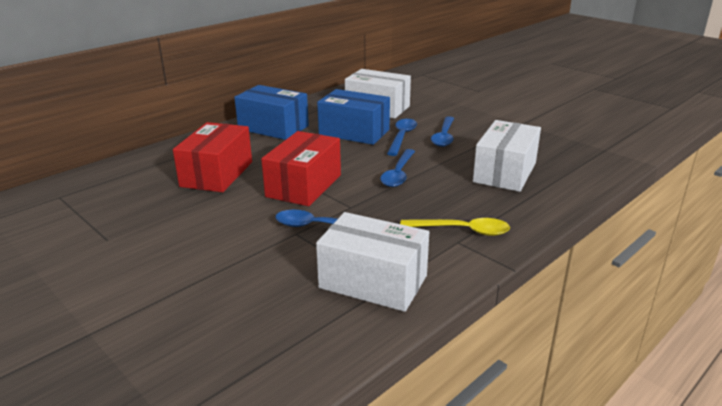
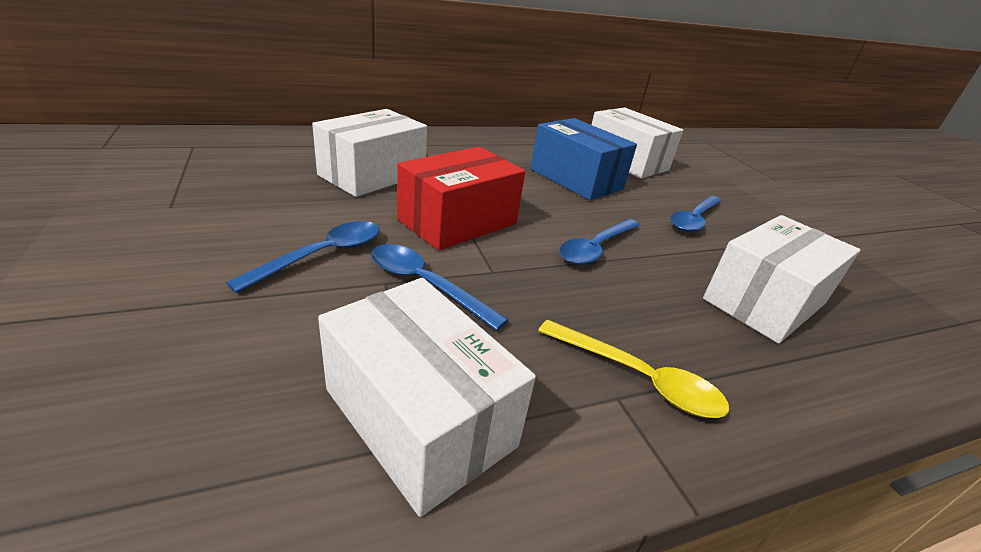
camera: 20 degrees right, 5 degrees up
(217, 174) = (373, 175): red box -> white box
(273, 127) = (485, 147): blue box -> none
(402, 137) = (634, 203): blue spoon -> blue spoon (322, 255)

